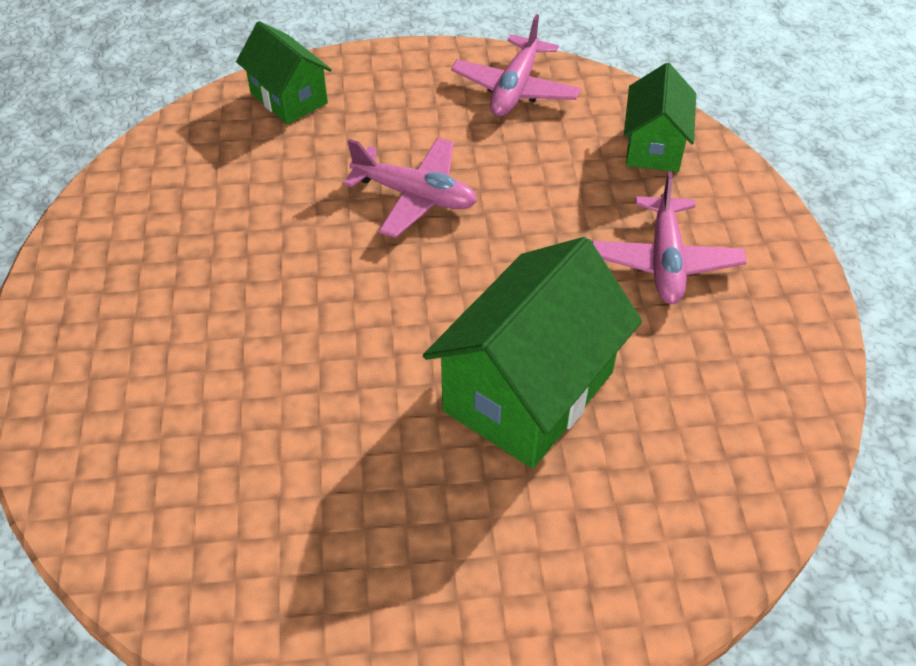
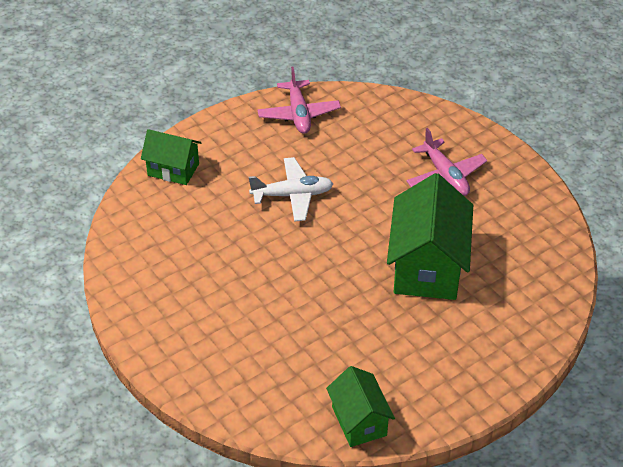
camera: 30 degrees left, 5 degrees down
(415, 196) = (292, 195): pink plane -> white plane
(654, 146) = (396, 118): green house -> green house (359, 421)

